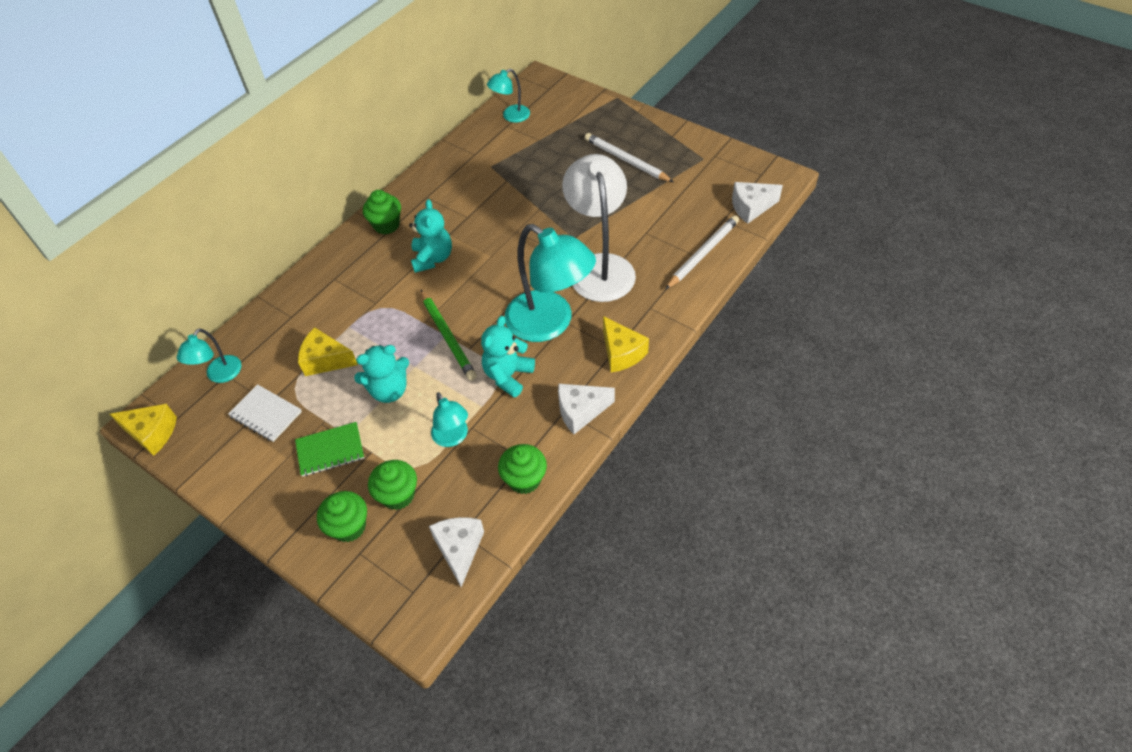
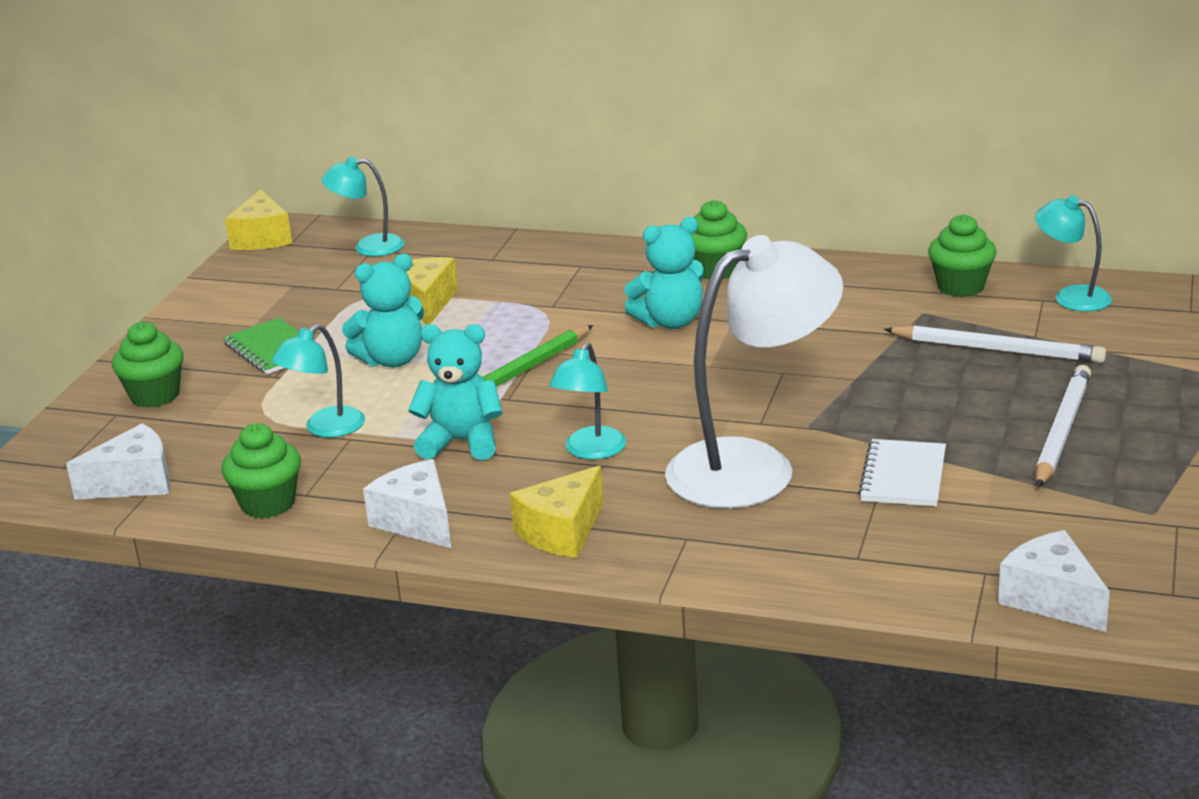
camera: 70 degrees right, 25 degrees down
(266, 414) = (317, 292): white notebook -> white notebook (903, 476)
(389, 390) = (392, 360): turquoise teddy bear -> turquoise teddy bear turned 75 degrees counterclockwise
(398, 495) = (213, 415): green cupcake -> green cupcake (960, 287)
(550, 323) = (590, 451): turquoise lamp -> turquoise lamp, size x0.50
(703, 254) = (866, 566): white pencil -> white pencil (997, 350)

